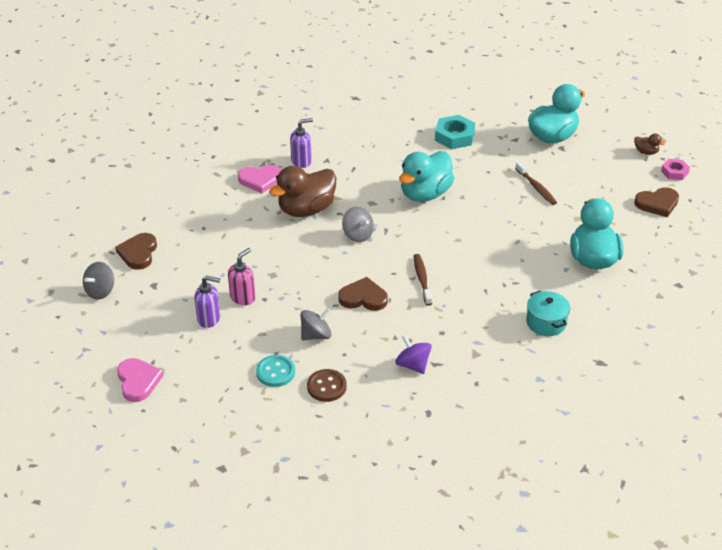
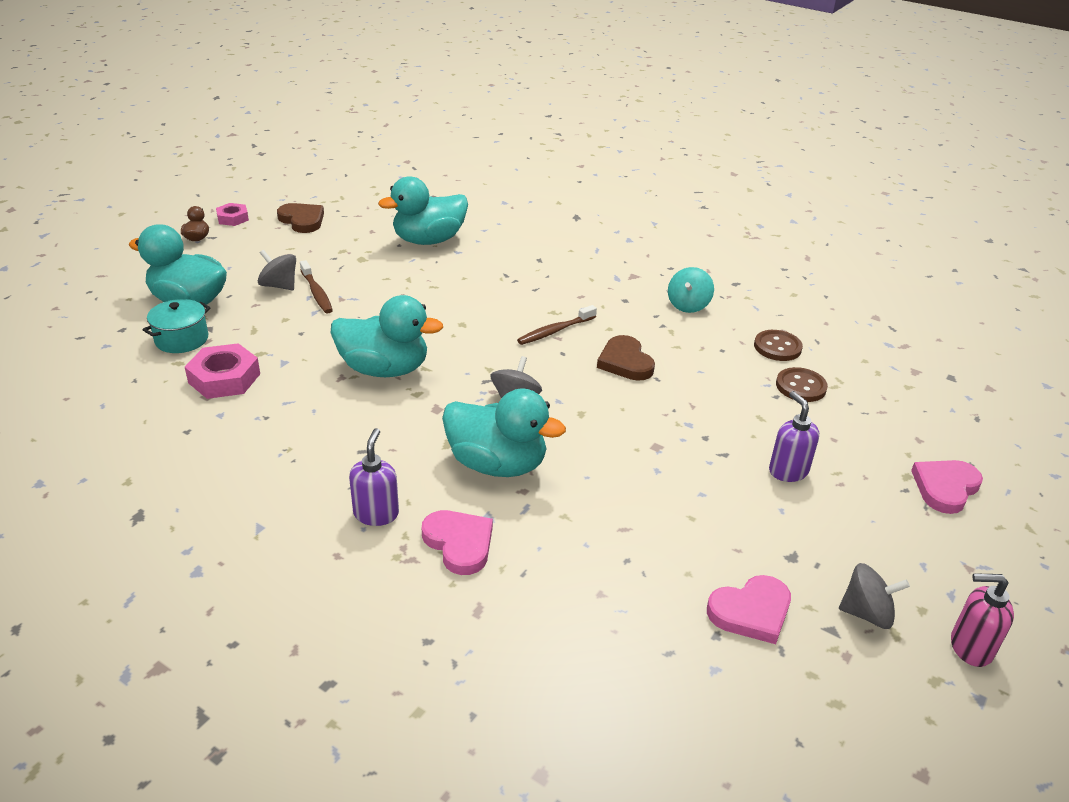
camera: 120 degrees left, 5 degrees down
(138, 253) = (751, 612): brown heart -> pink heart
(243, 297) = (722, 456): pink soap dispenser -> pink soap dispenser (970, 647)
(275, 372) = (800, 386): turquoise button -> brown button
(301, 161) = (376, 514): purple soap dispenser -> purple soap dispenser turned 60 degrees clockwise
(306, 209) = (497, 464): brown duck -> turquoise duck
(316, 335) = (718, 377): grey spinning top -> grey spinning top (279, 286)
(413, 365) = (688, 305): purple spinning top -> turquoise spinning top
(454, 136) = (224, 378): turquoise nut -> pink nut
(536, 187) = (316, 293): brown toothbrush -> brown toothbrush turned 120 degrees clockwise
(546, 322) = (551, 249): turquoise pot -> turquoise pot (182, 339)

